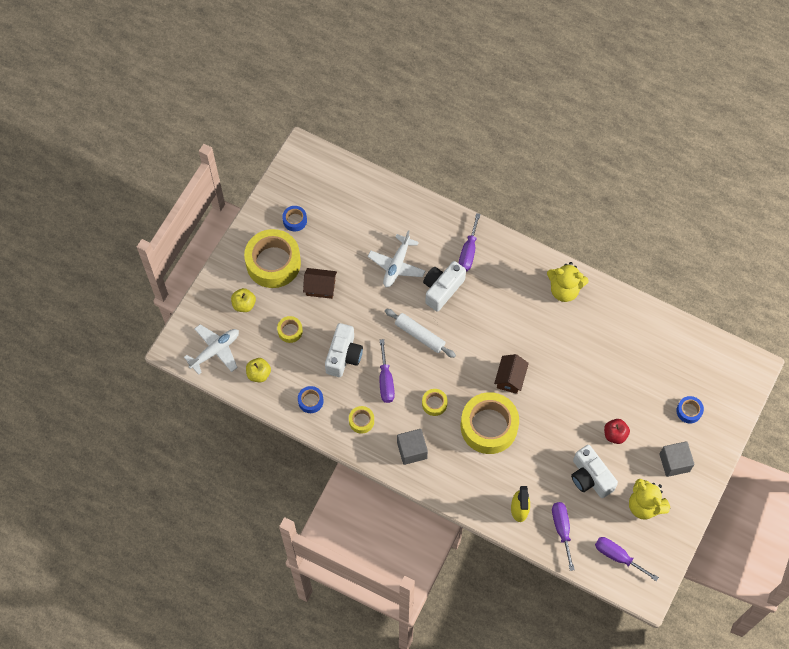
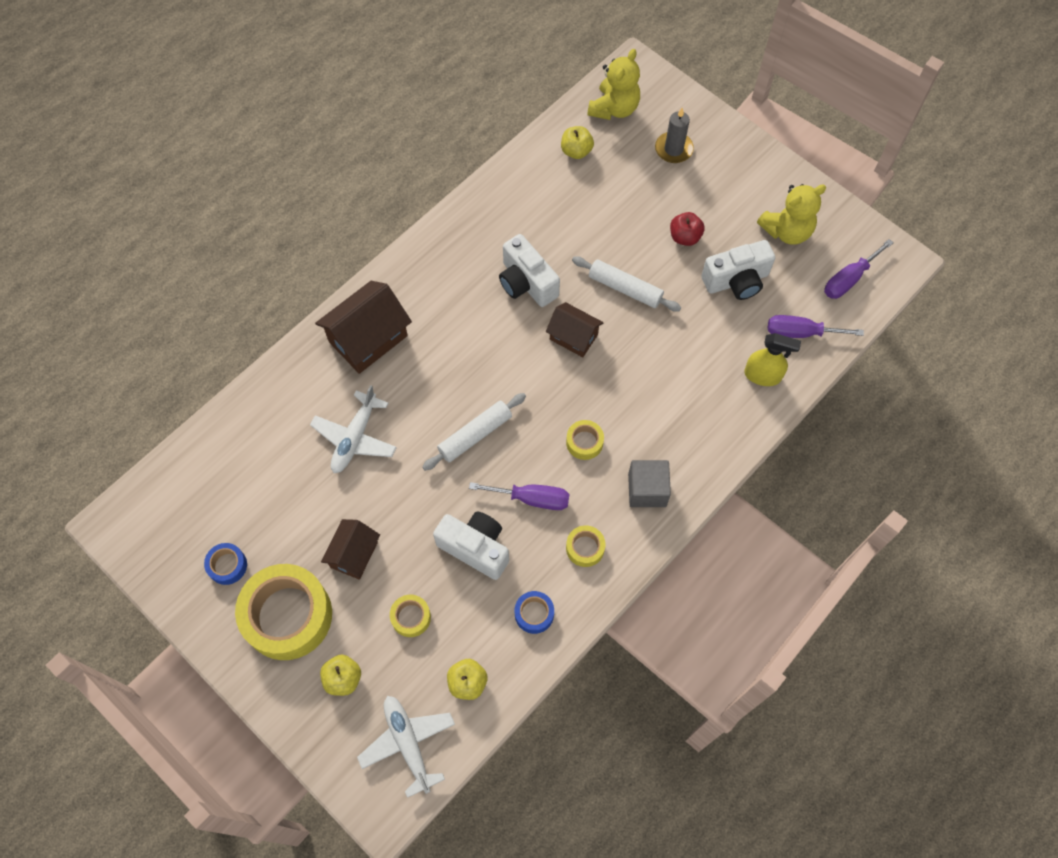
camera: 75 degrees left, 0 degrees up
(396, 265) = (355, 438): white plane -> white plane turned 75 degrees clockwise
(442, 289) = (414, 387): white camera -> white camera (526, 283)
(468, 252) = (368, 338): purple screwdriver -> brown house
(489, 426) = (636, 381): yellow tape -> none
(559, 403) = (625, 288): none -> white rolling pin
(564, 290) = (465, 238): yellow teddy bear -> yellow teddy bear (614, 108)
(662, 344) = (576, 151): none -> yellow apple
(674, 462) = (737, 183): grey cube -> none
(689, 411) = (673, 149): blue tape -> grey candle

